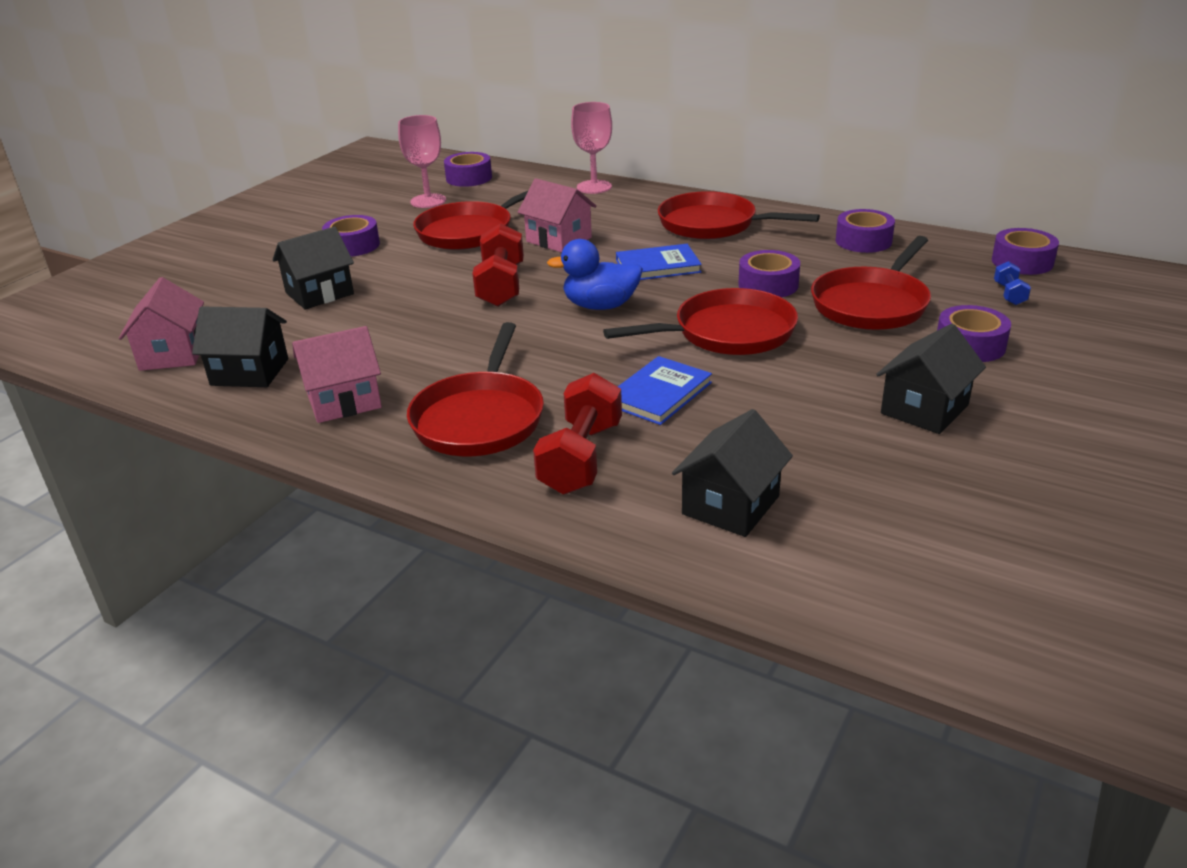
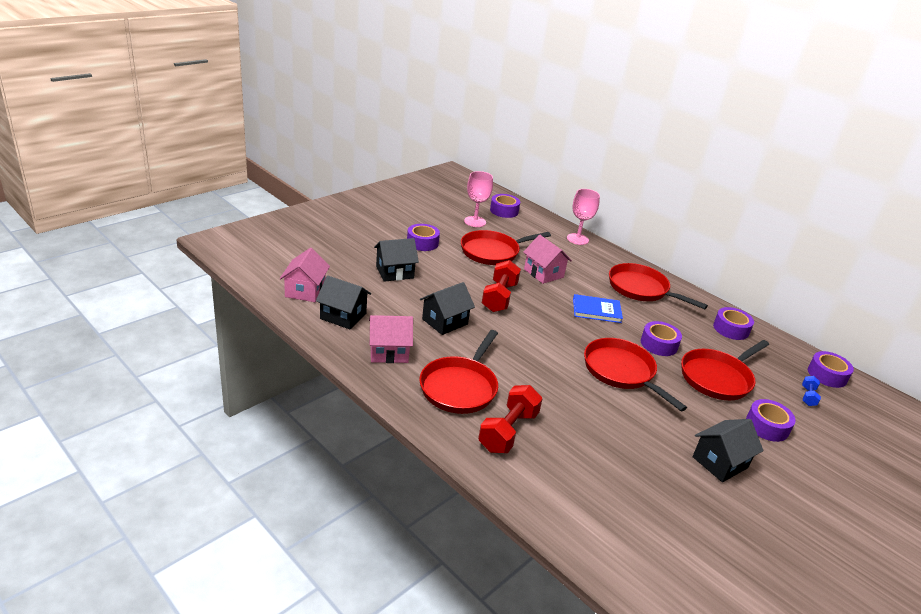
camera: 10 degrees right, 0 degrees up
(600, 306) = (553, 329): blue duck -> none
(659, 394) = (566, 402): blue book -> none
(727, 333) = (621, 372): red pan -> red pan turned 120 degrees counterclockwise
(730, 505) = (581, 490): black house -> black house (445, 321)

